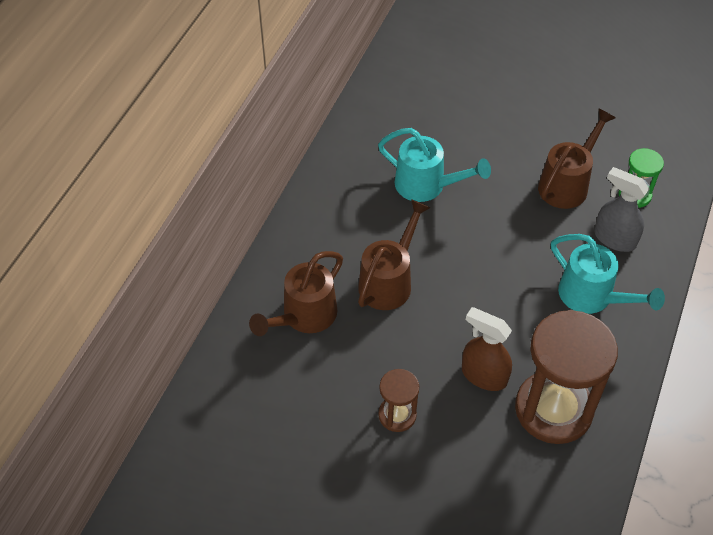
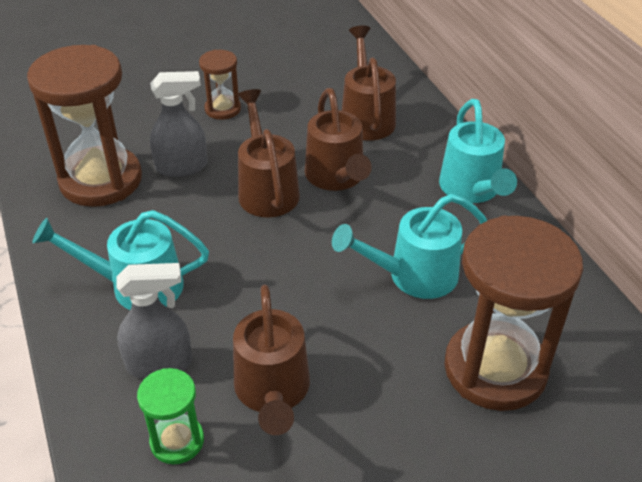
camera: 135 degrees right, 10 degrees down
(320, 207) = (472, 190): none -> turquoise watering can
(444, 308) = (266, 189): none -> brown watering can
(447, 119) = (495, 369): none -> brown hourglass
(483, 375) = (182, 167): brown spray bottle -> grey spray bottle

